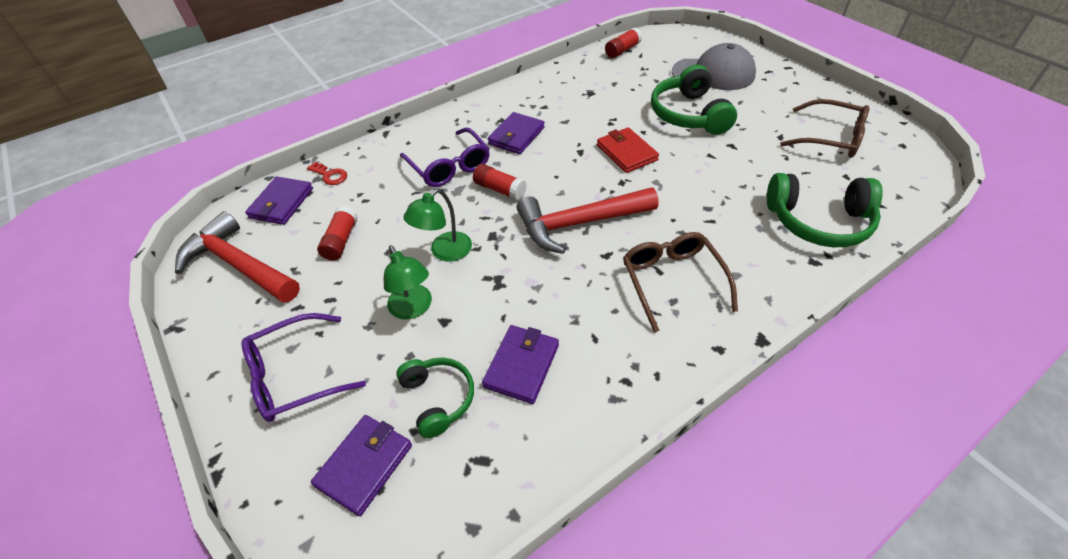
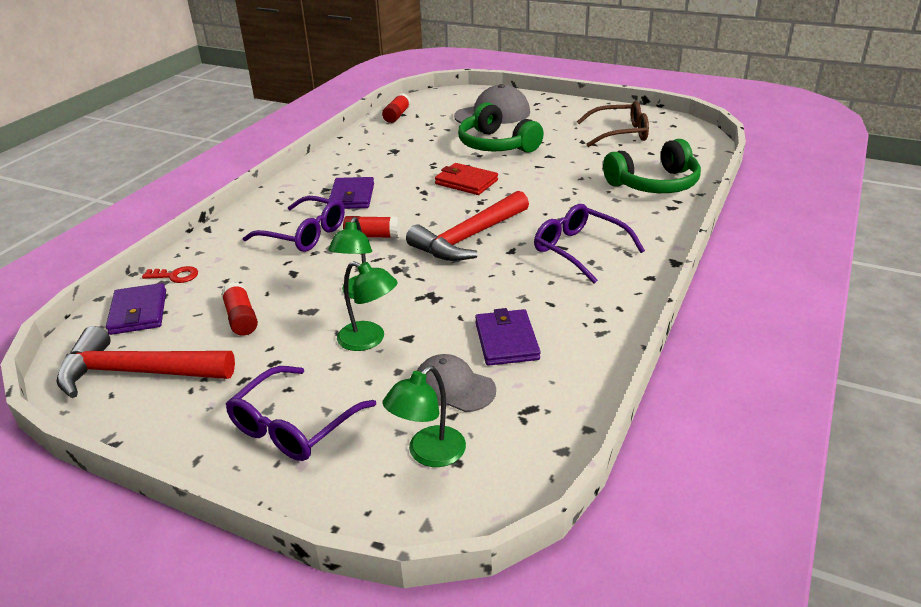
camera: 30 degrees left, 15 degrees down
(364, 465) = (428, 454): purple wallet -> green lamp
(438, 398) = (453, 387): green headphones -> grey cap
(672, 281) = (580, 250): brown glasses -> purple glasses

